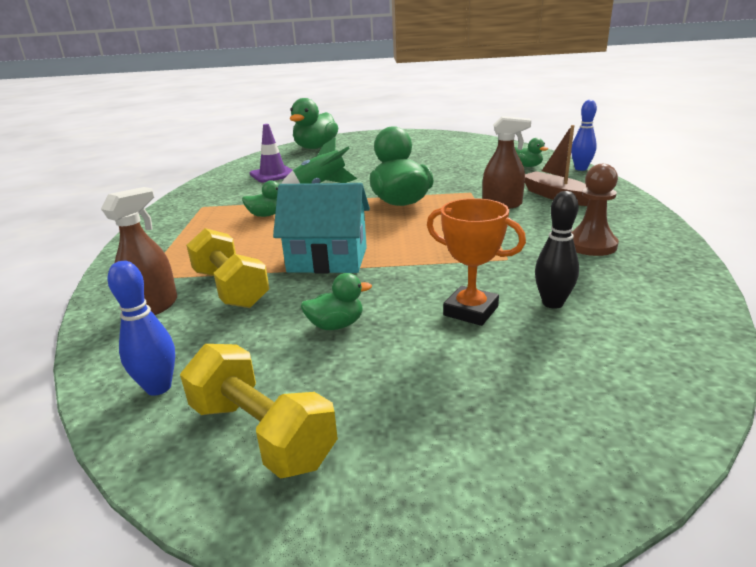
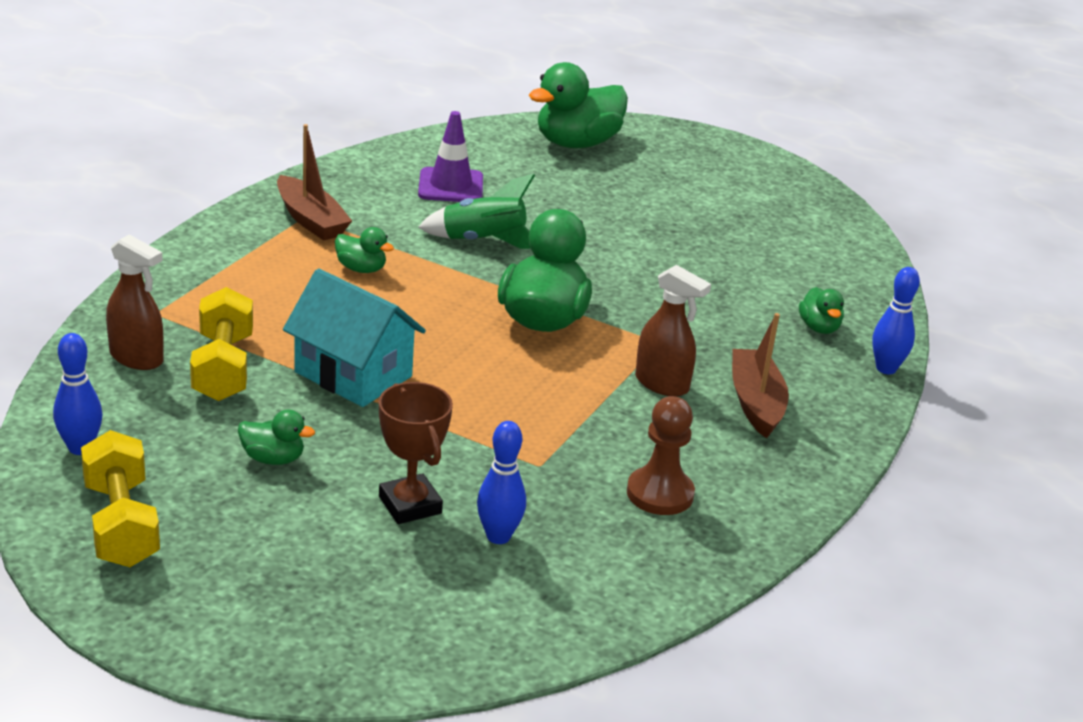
camera: 25 degrees right, 5 degrees up
(153, 307) = (137, 358): brown spray bottle -> brown spray bottle turned 60 degrees clockwise
(207, 206) = (311, 220): none -> brown boat
(470, 311) = (410, 505): orange trophy -> brown trophy
(552, 303) = (498, 536): black bowling pin -> blue bowling pin

